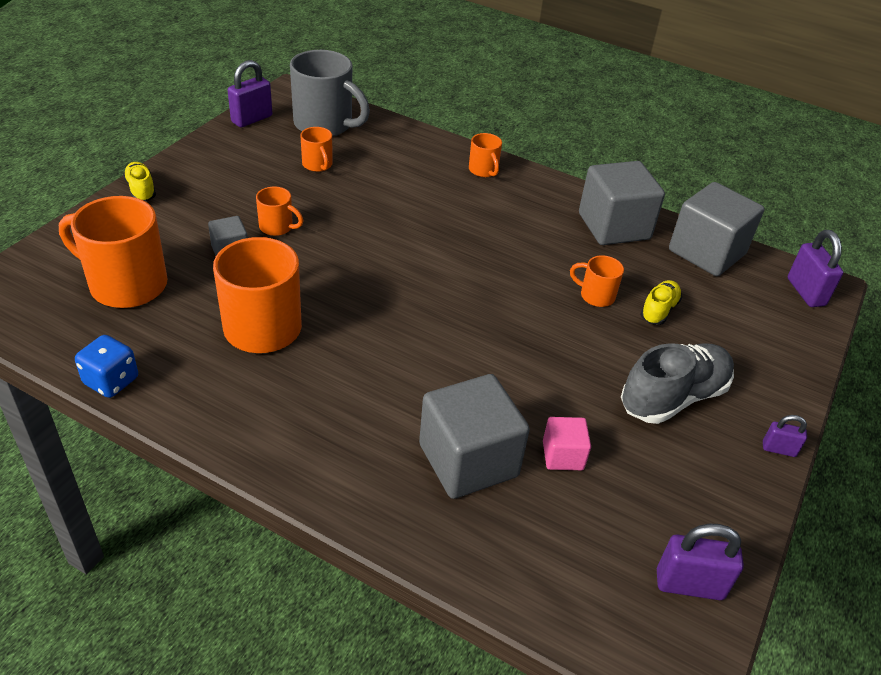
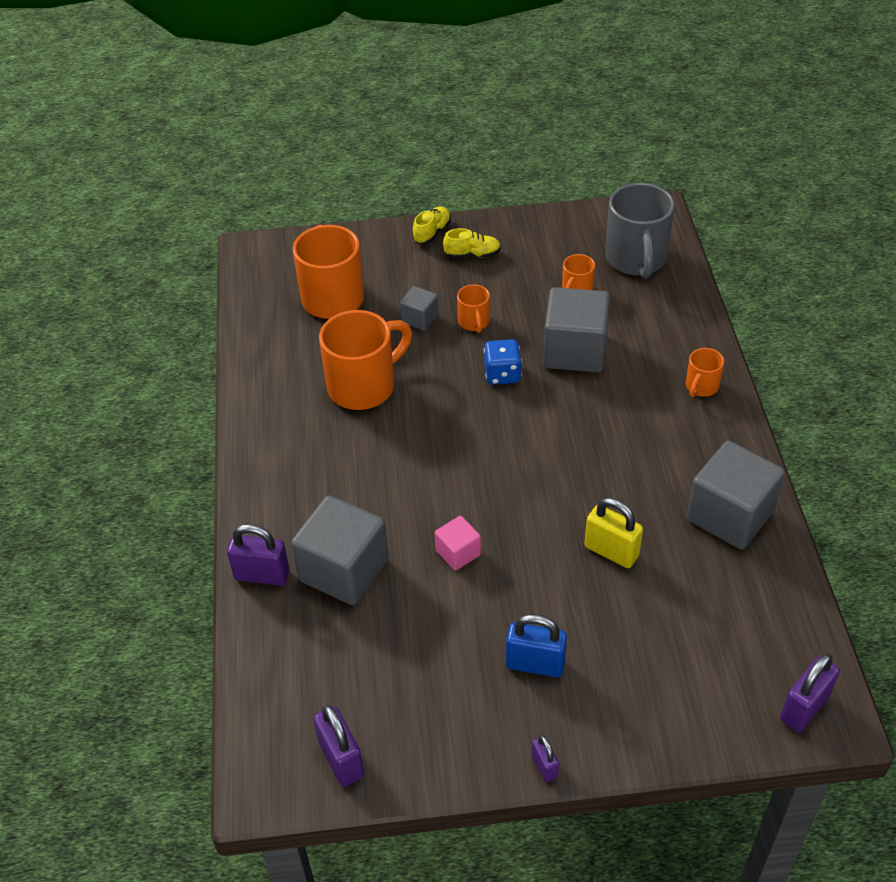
camera: 60 degrees right, 5 degrees up
(111, 381) = (245, 355): blue dice -> blue dice (502, 374)
(252, 119) = (587, 219): purple padlock -> purple padlock (262, 575)
(563, 455) = (399, 622): pink cube -> pink cube (458, 553)
(596, 296) = (611, 551): orange mug -> yellow padlock
(659, 310) = (641, 604): yellow shoe -> yellow shoe (472, 254)
(673, 397) = (535, 664): grey shoe -> blue padlock
(706, 252) = (774, 602): grey cube -> grey cube (574, 351)

